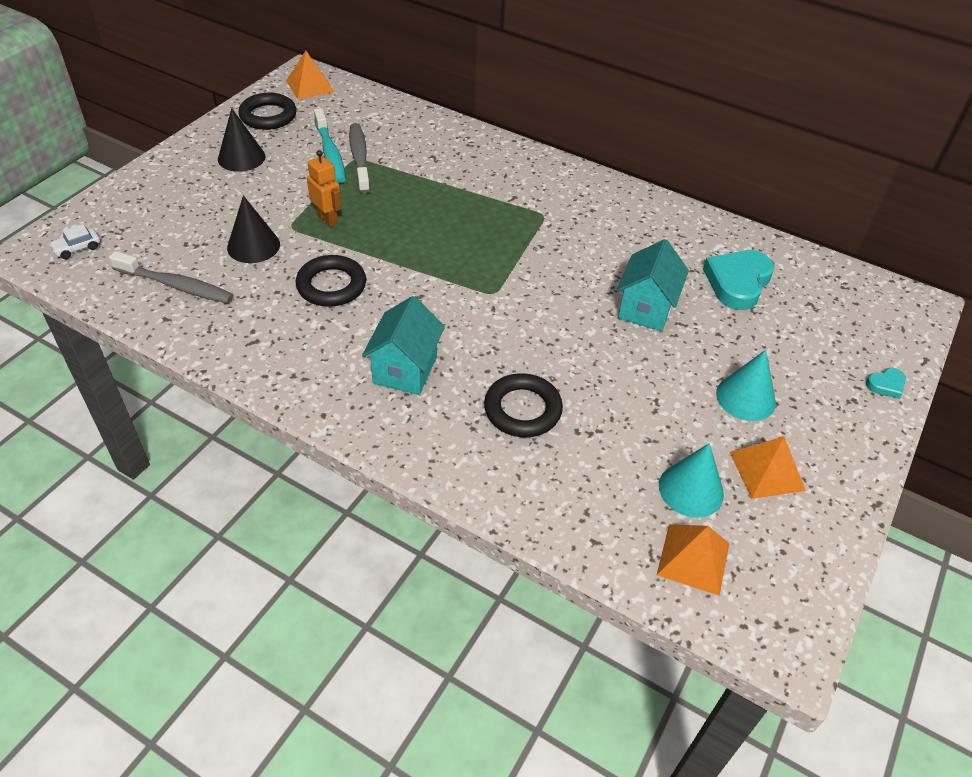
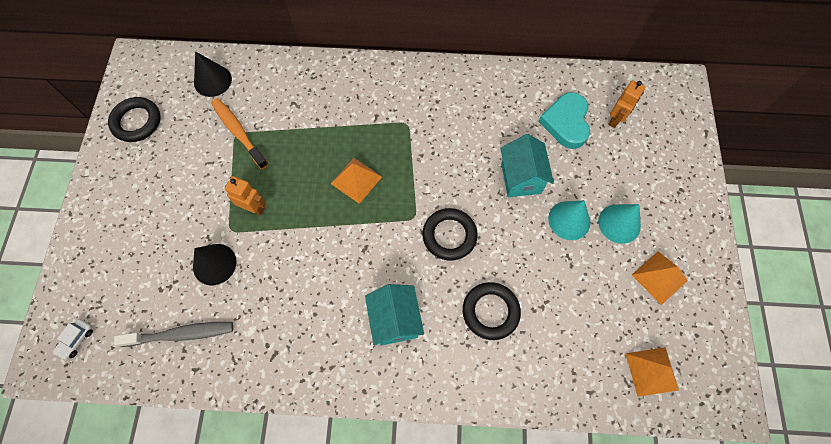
camera: 25 degrees left, 20 degrees up
(241, 157) = (145, 178): black cone -> black cone (212, 80)
(310, 86) = (149, 72): orange pyramid -> orange pyramid (356, 180)
(330, 153) = (213, 138): turquoise toothbrush -> none
(331, 285) = (297, 271): black ring -> black ring (449, 235)
(359, 158) = (238, 132): grey toothbrush -> orange toothbrush
(691, 489) = (624, 318): turquoise cone -> turquoise cone (569, 220)
(805, 303) = (615, 119): none -> orange robot
(886, 385) = (693, 166): turquoise heart -> none

